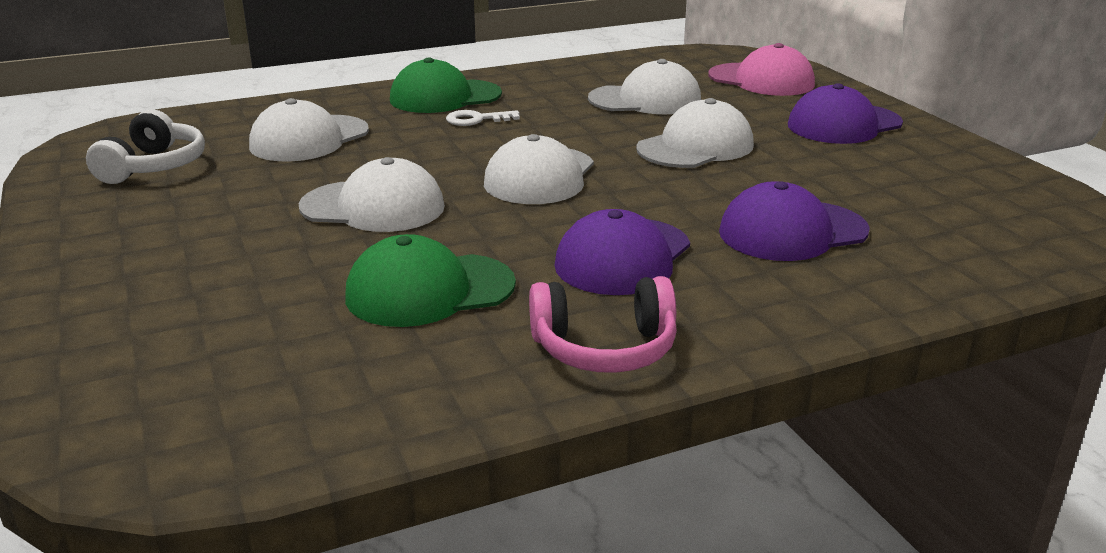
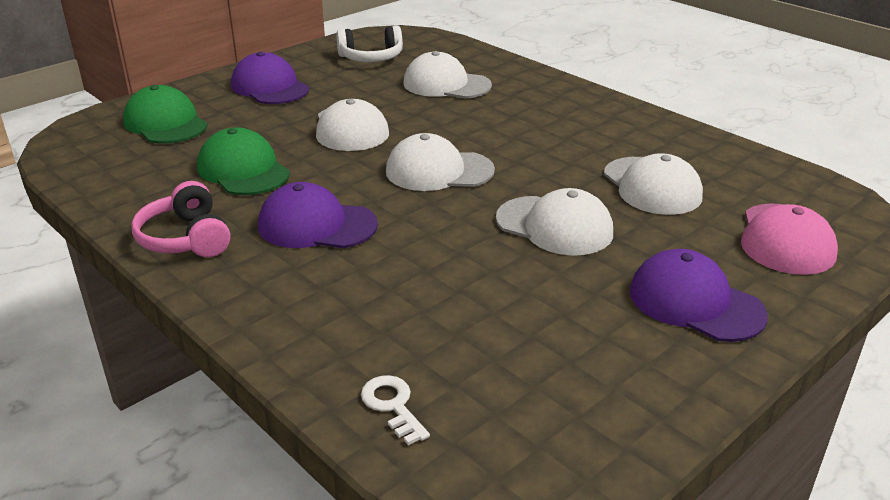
camera: 70 degrees right, 5 degrees up
(445, 97) = (569, 106): green cap -> green cap (165, 123)
(477, 119) = (532, 127): white key -> white key (392, 406)
(792, 232) = (398, 293): purple cap -> purple cap (270, 87)

